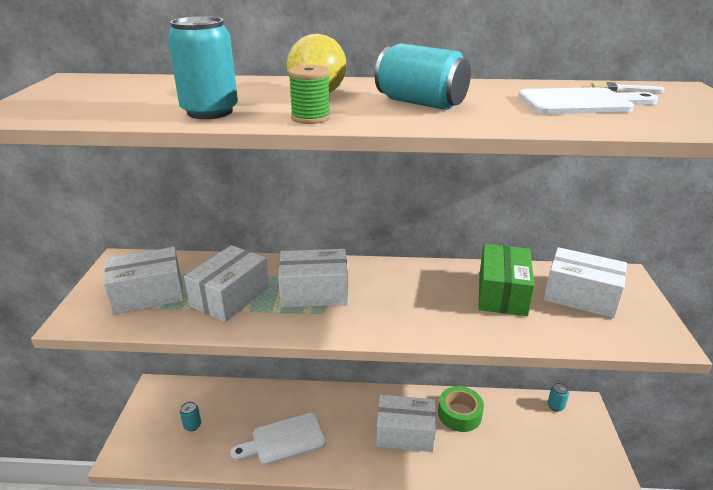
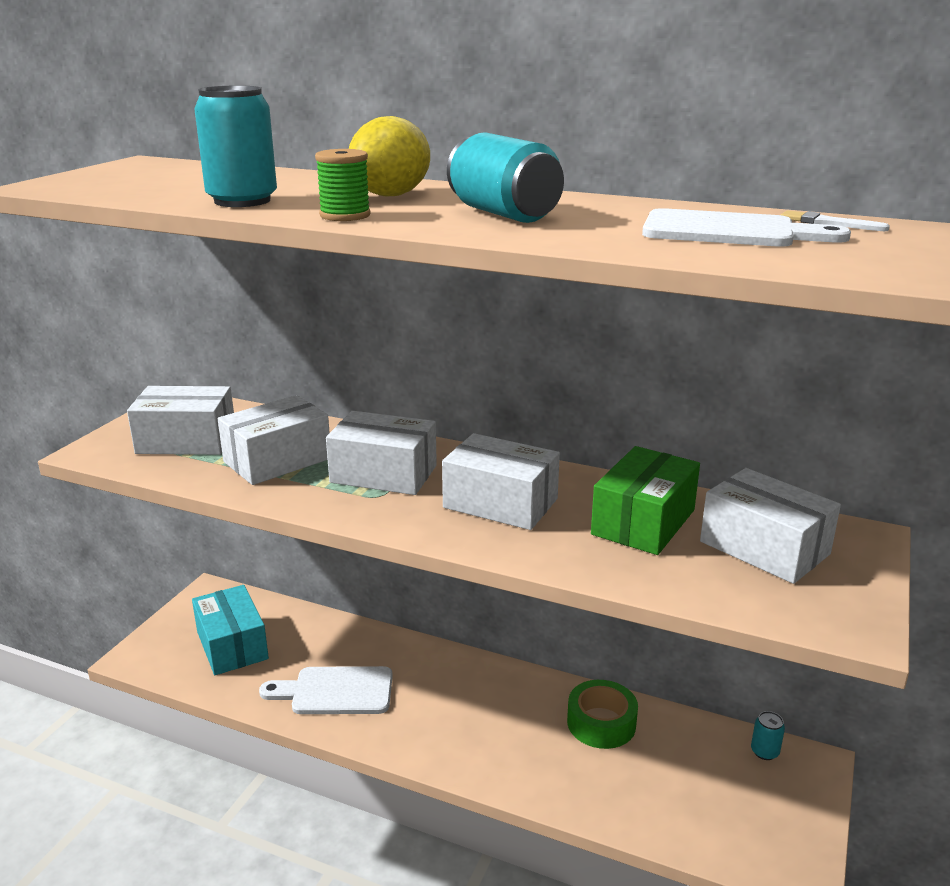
camera: 20 degrees right, 5 degrees down
(192, 425) = (232, 645): turquoise can -> turquoise box
(405, 433) = (506, 726): white box -> white box (500, 503)

